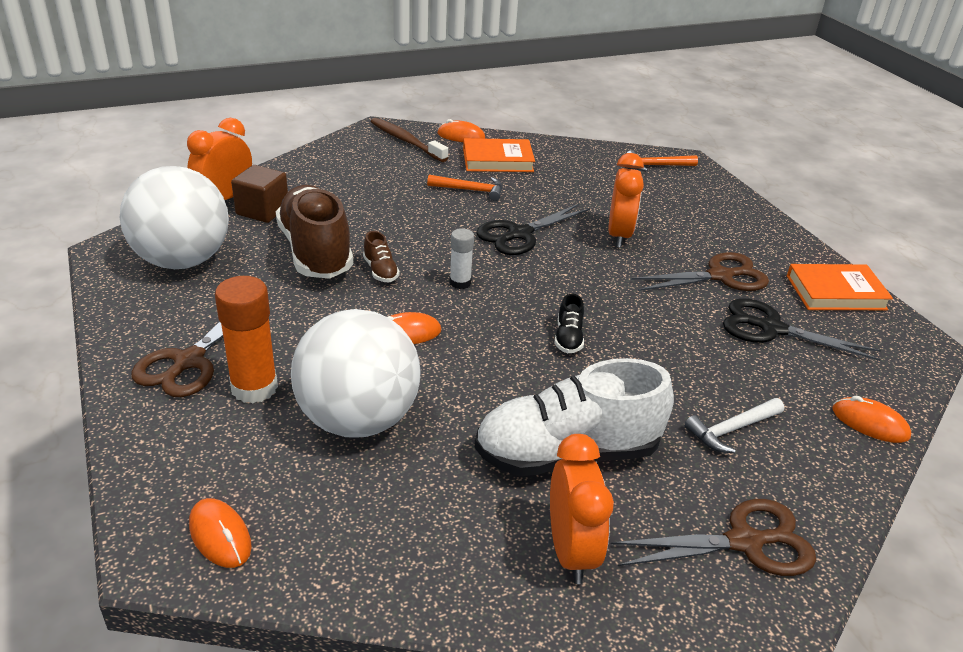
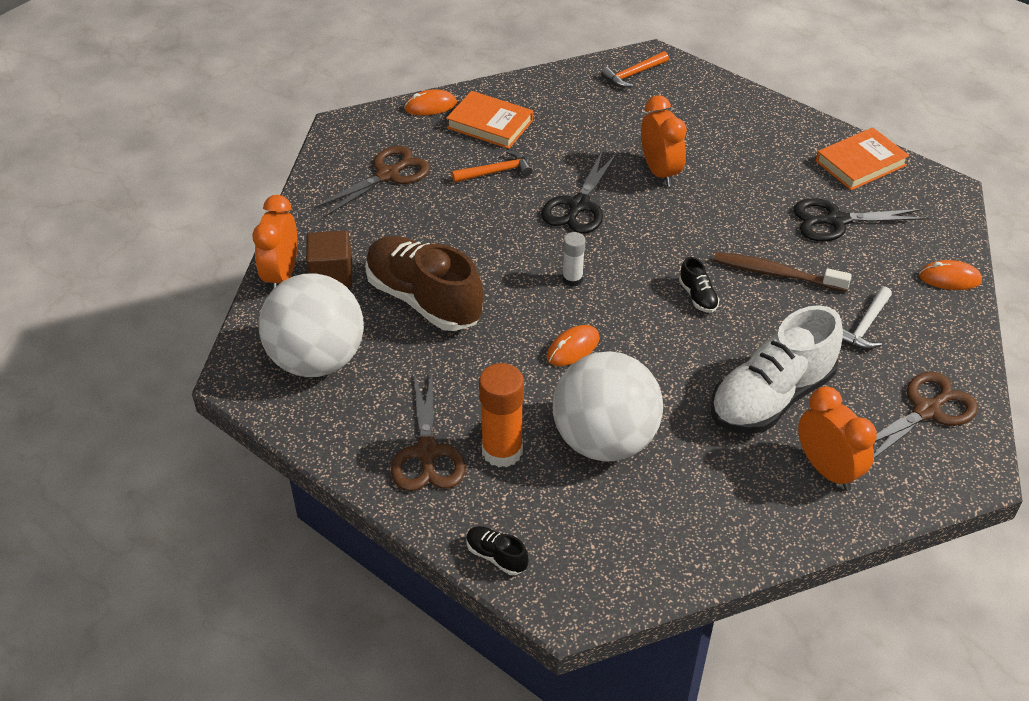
camera: 25 degrees left, 10 degrees up
(148, 474) = (496, 556): none -> black shoe
(220, 536) = (593, 573): orange mouse -> none
(380, 271) = (497, 295): brown shoe -> none
(406, 141) = (384, 133): brown toothbrush -> brown toothbrush (776, 273)
(498, 160) = (490, 124): orange book -> orange book turned 60 degrees clockwise
(720, 276) = (767, 183): brown scissors -> brown scissors (388, 175)

